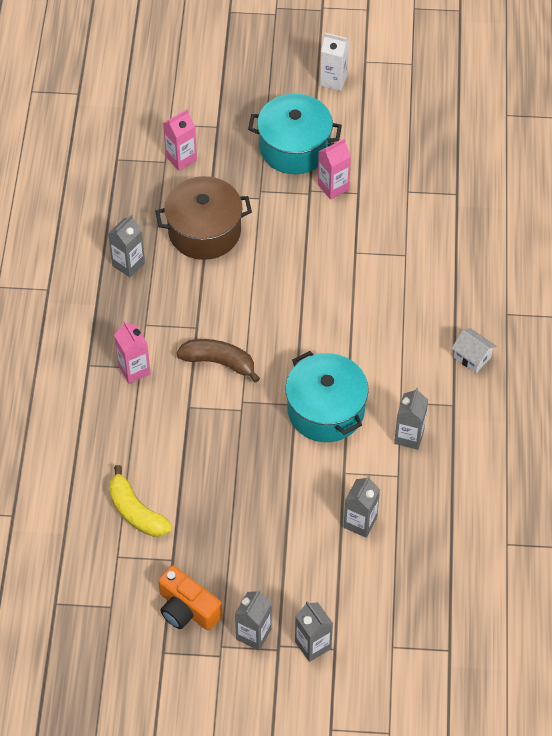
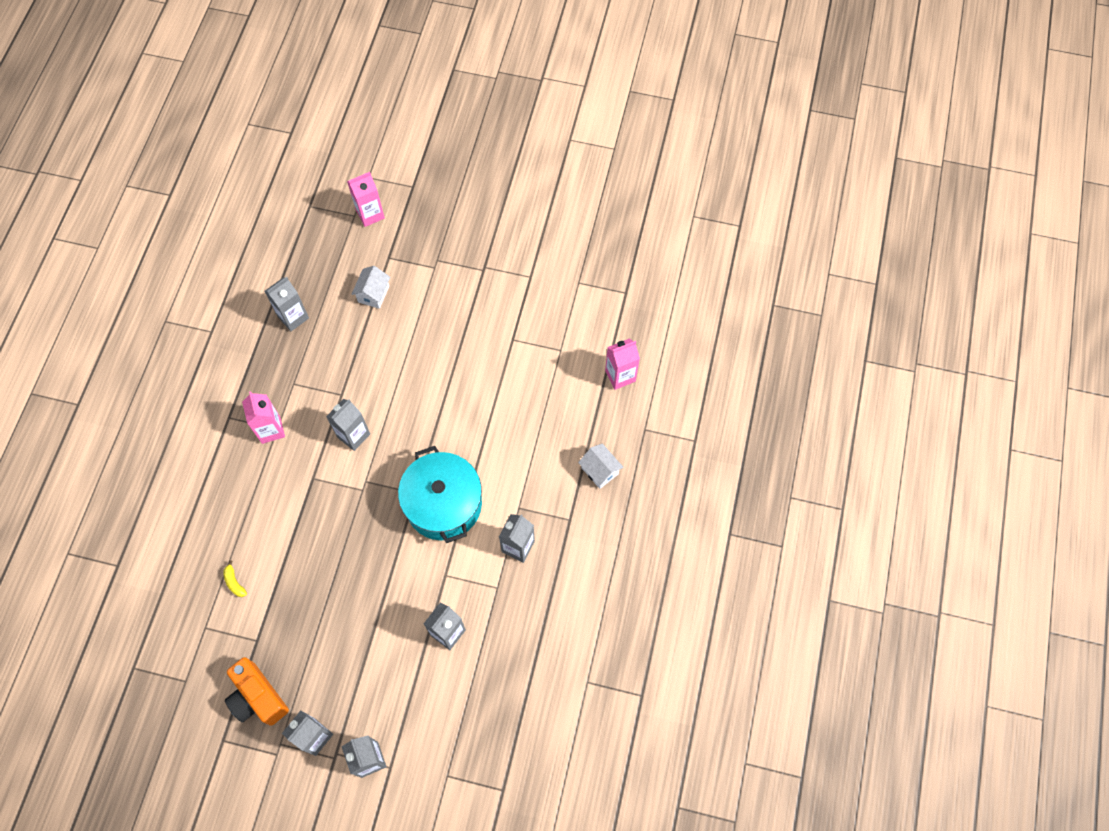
camera: 10 degrees right, 10 degrees up
(136, 512) = (234, 582): yellow banana -> yellow banana, size x0.45
(204, 231) = (373, 294): brown pot -> white house
(219, 362) = (353, 435): brown banana -> grey carton
(294, 147) = (480, 219): turquoise pot -> none
(333, 80) = (534, 155): white carton -> none
(333, 187) = (507, 267): pink carton -> pink carton (620, 376)

